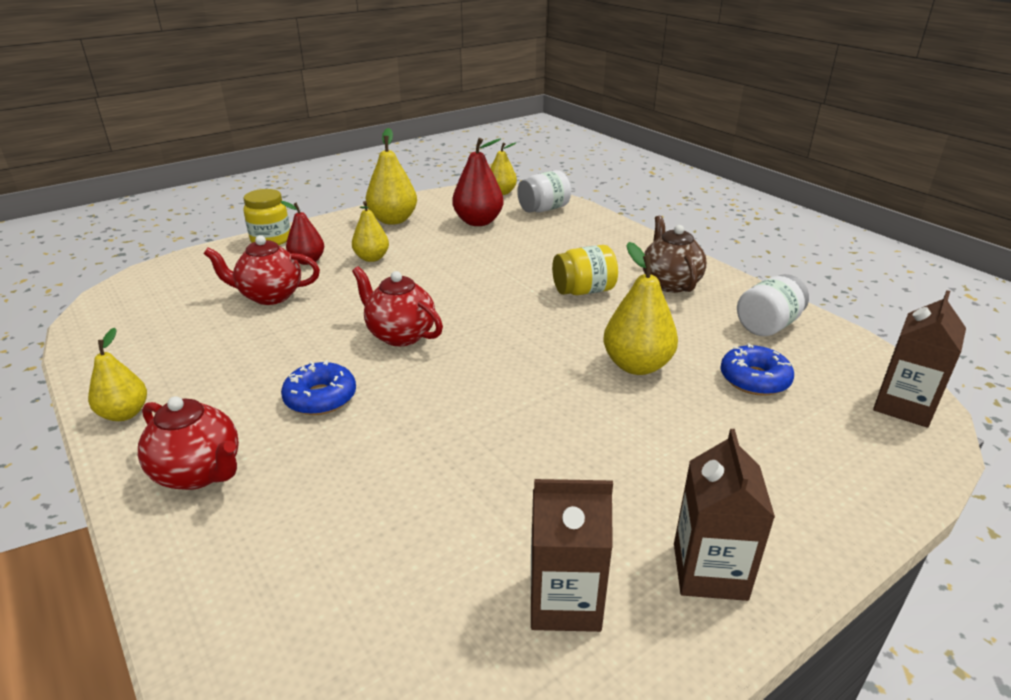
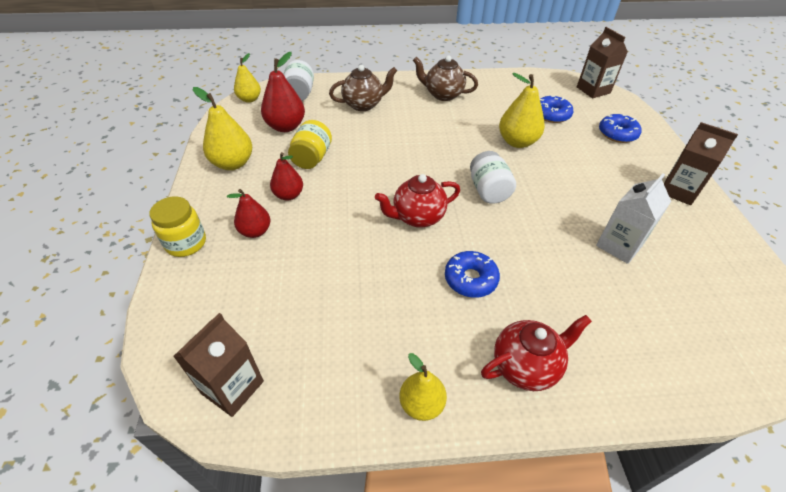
camera: 60 degrees left, 15 degrees up
(270, 296) = (297, 270): red teapot -> none
(372, 258) = (288, 195): yellow pear -> red pear
(483, 516) = (619, 245): none -> white carton
(564, 601) = (686, 241): brown carton -> brown carton (232, 387)
(573, 244) = (363, 104): none -> brown teapot
(583, 291) = (425, 125): yellow jar -> yellow jar (312, 158)
(768, 325) = (508, 88): white jar -> white jar (488, 191)
(798, 460) = (617, 134): none -> blue donut

